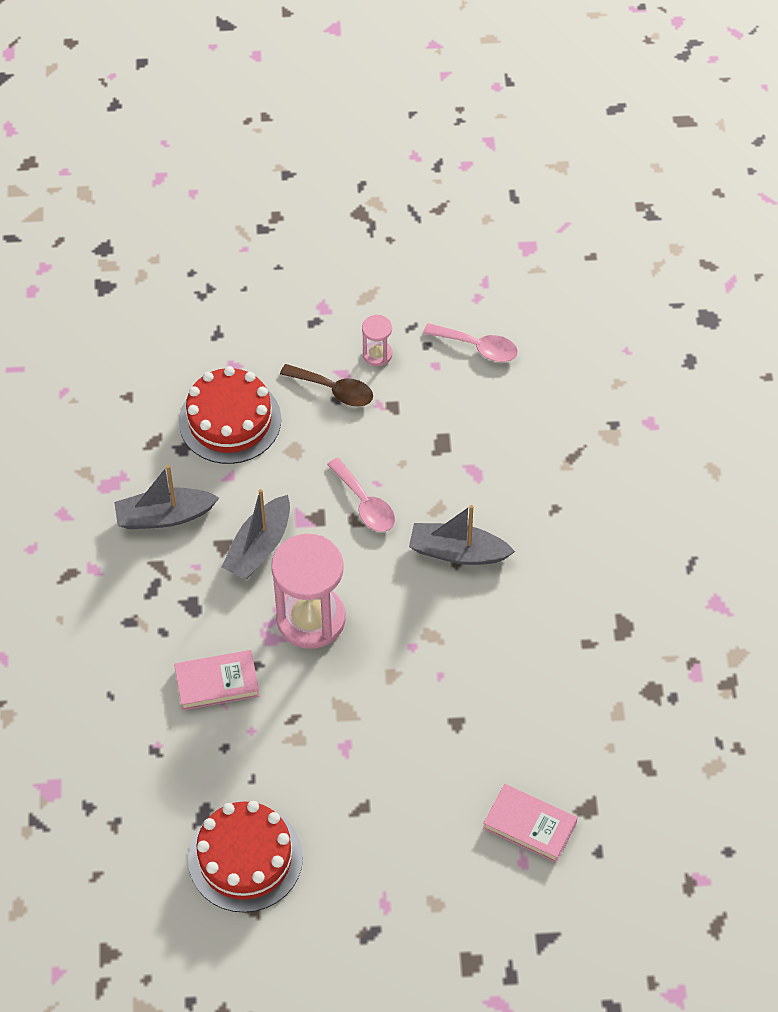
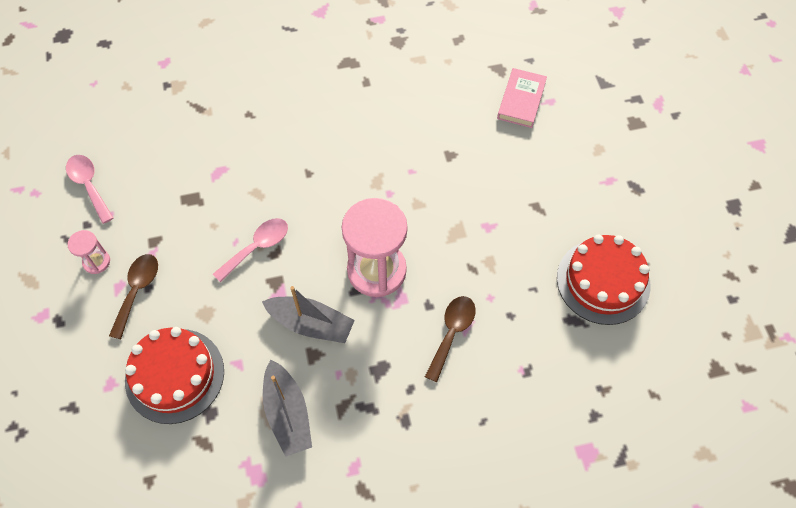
camera: 100 degrees left, 5 degrees up
(217, 683) = (452, 333): pink book -> brown spoon
(458, 552) = (297, 173): grey boat -> none
(477, 347) = (89, 185): pink spoon -> pink spoon turned 45 degrees counterclockwise

